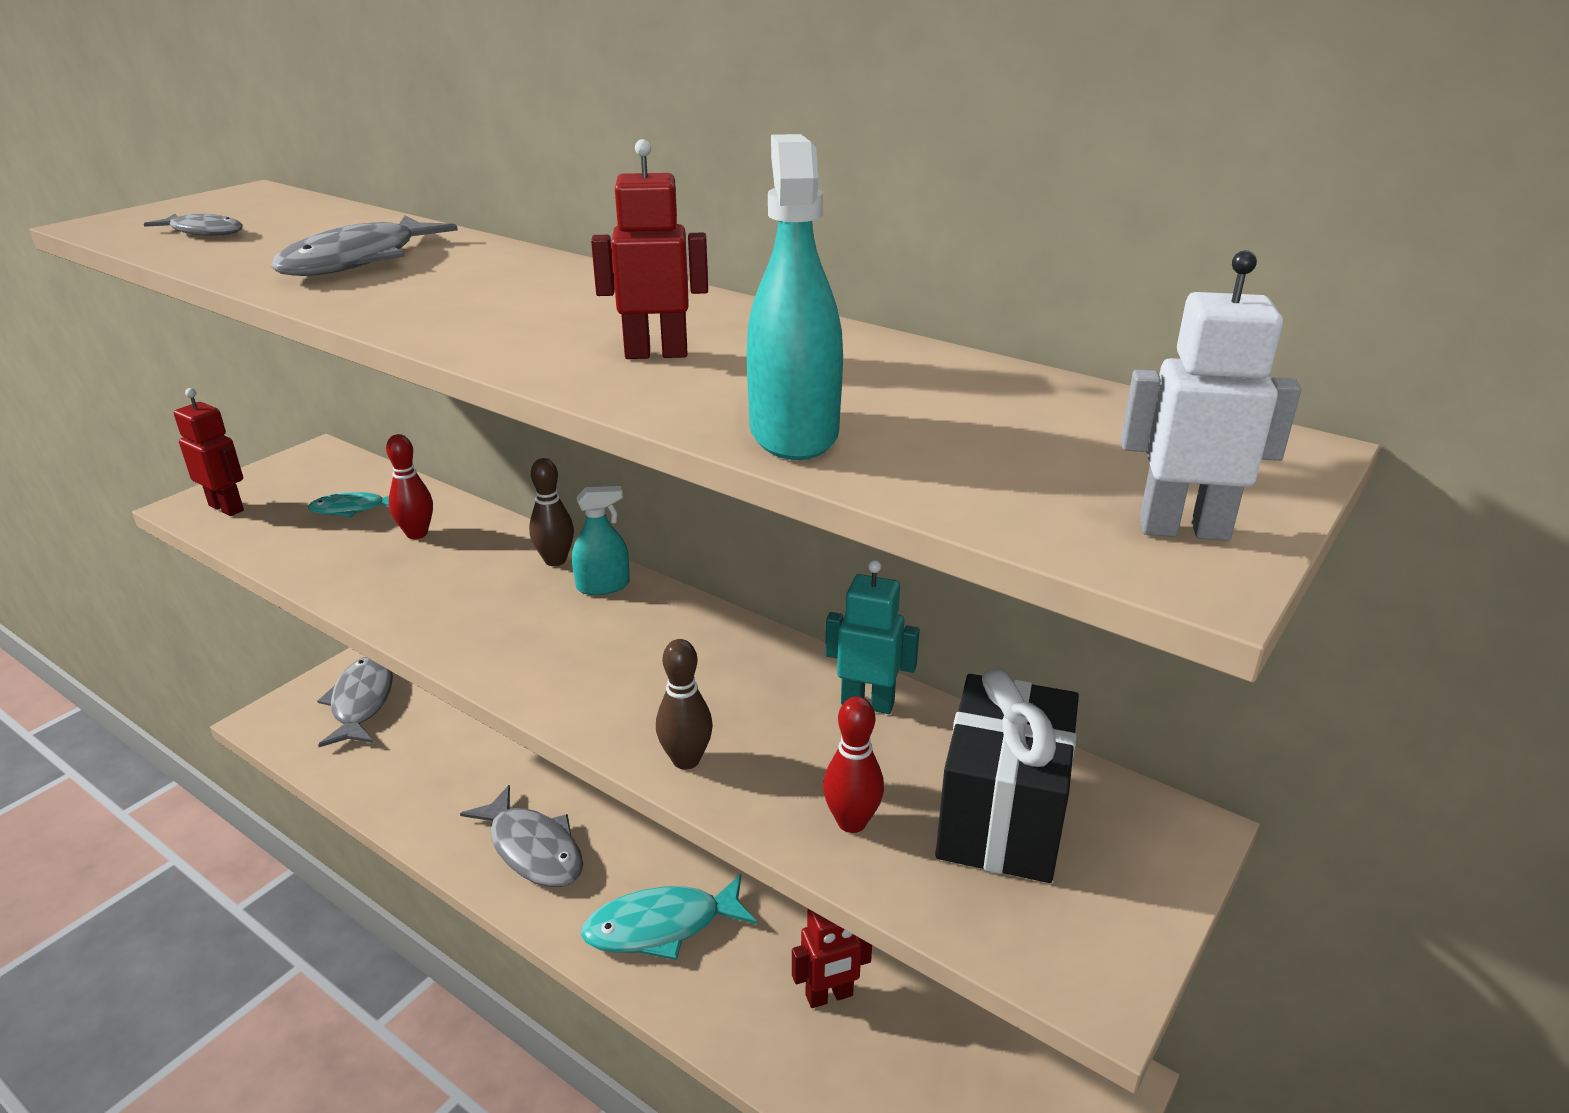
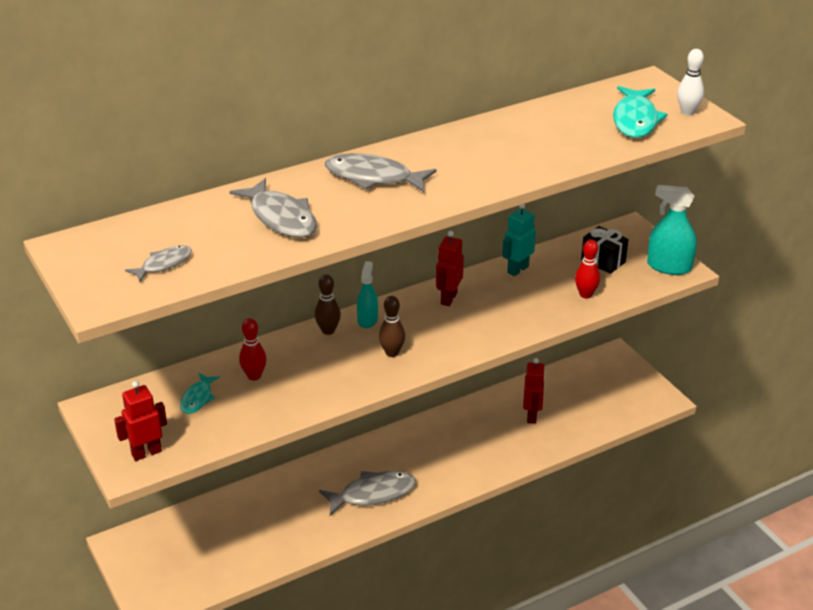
camera: 65 degrees left, 5 degrees up
(361, 702) = (172, 552): grey fish -> grey fish (373, 177)
(656, 354) = (488, 162): red robot -> red robot (448, 298)
(661, 926) = (459, 458): turquoise fish -> turquoise fish (635, 120)
(686, 760) = (524, 325): brown bowling pin -> brown bowling pin (392, 353)
(793, 433) = (585, 151): turquoise spray bottle -> turquoise spray bottle (669, 266)
(1001, 817) = (603, 261): black gift -> black gift, size x0.60
(1183, 529) = (687, 112): white robot -> white bowling pin

